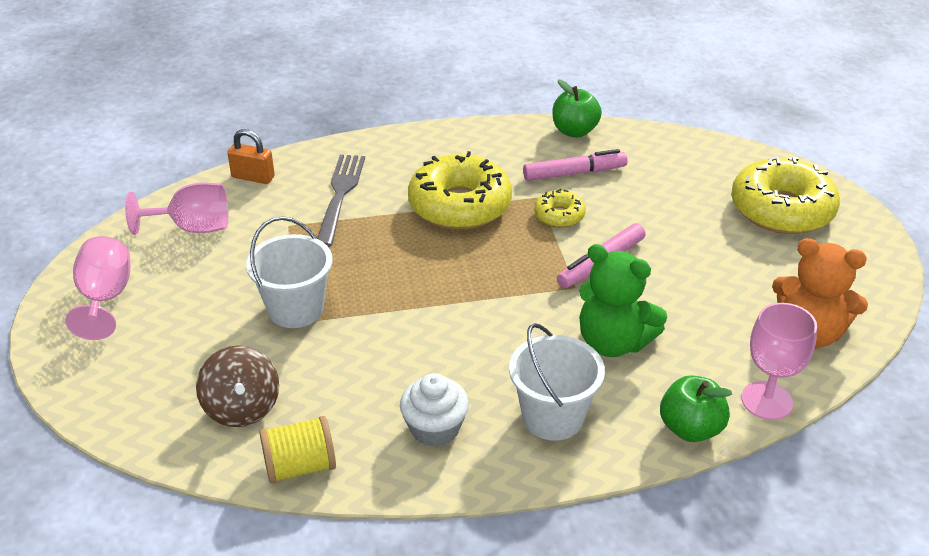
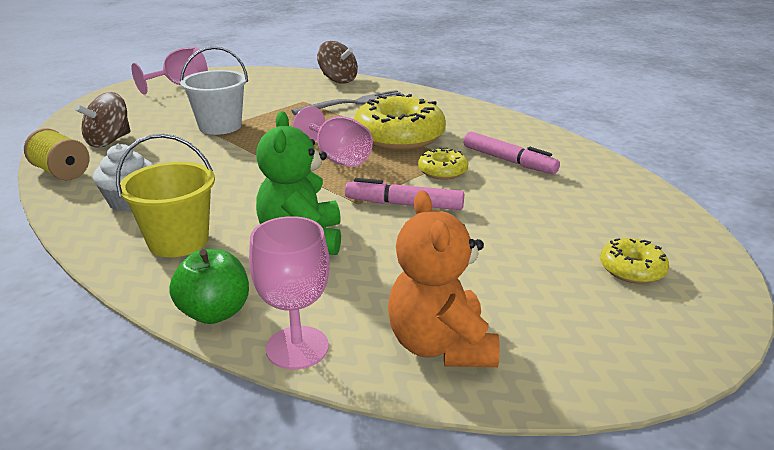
camera: 55 degrees right, 10 degrees down
(193, 228) = (268, 82): pink goblet -> pink goblet (337, 158)
(253, 177) = (338, 80): orange padlock -> brown spinning top
(552, 417) = (178, 241): white bucket -> yellow bucket
(574, 131) = (565, 145): green apple -> none
(781, 210) = (632, 269): yellow donut -> yellow donut, size x0.49

